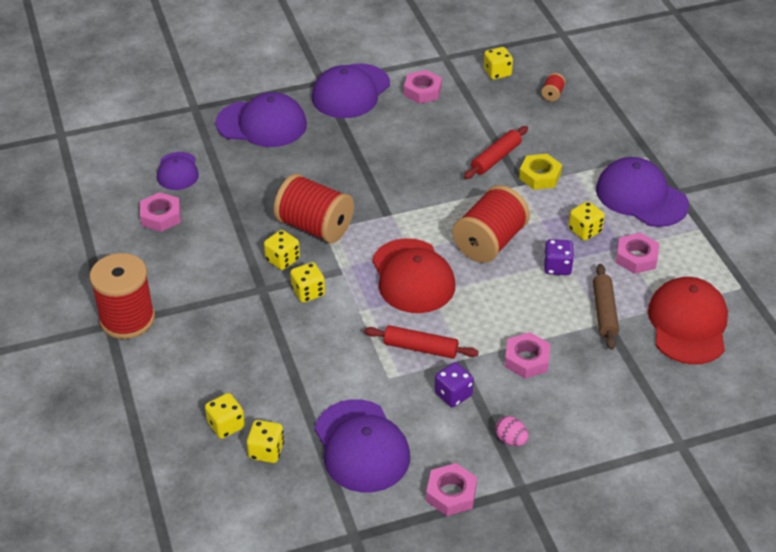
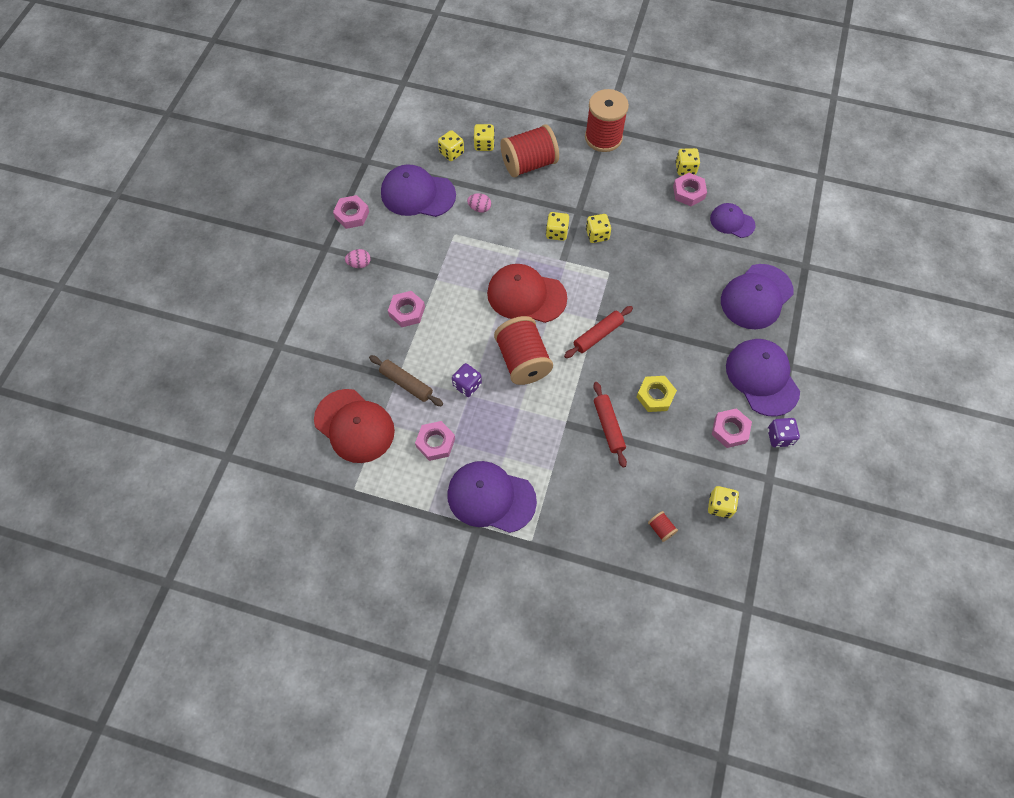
camera: 125 degrees right, 20 degrees up
(315, 227) = (616, 268): red spool -> red spool (529, 164)
(331, 375) = (479, 208): none -> pink egg
(420, 348) = (463, 263): red rolling pin -> red rolling pin (598, 335)
(453, 394) = (414, 257): purple dice -> purple dice (779, 437)
(539, 176) = (566, 442): yellow nut -> yellow nut (655, 396)
(585, 231) = (487, 429): yellow dice -> yellow dice (685, 169)
(641, 197) = (491, 497): purple cap -> purple cap turned 150 degrees counterclockwise

